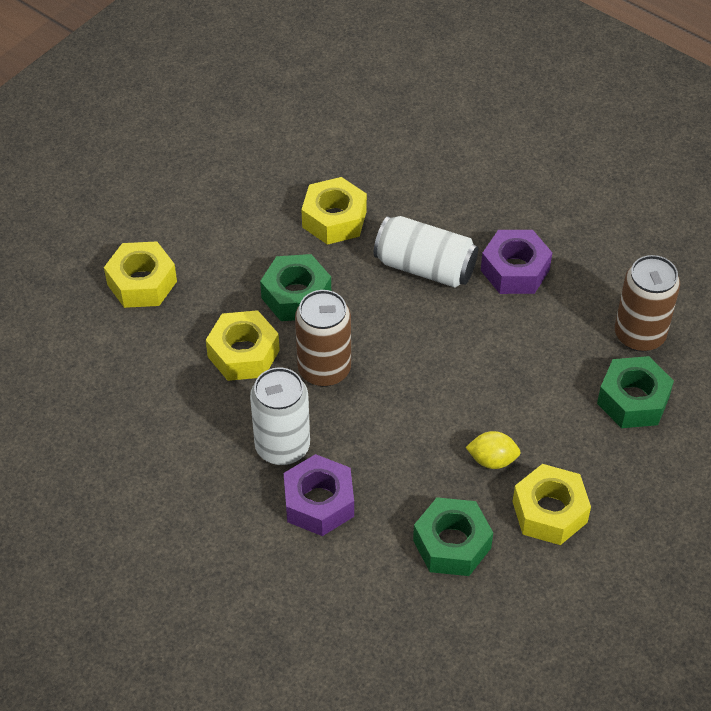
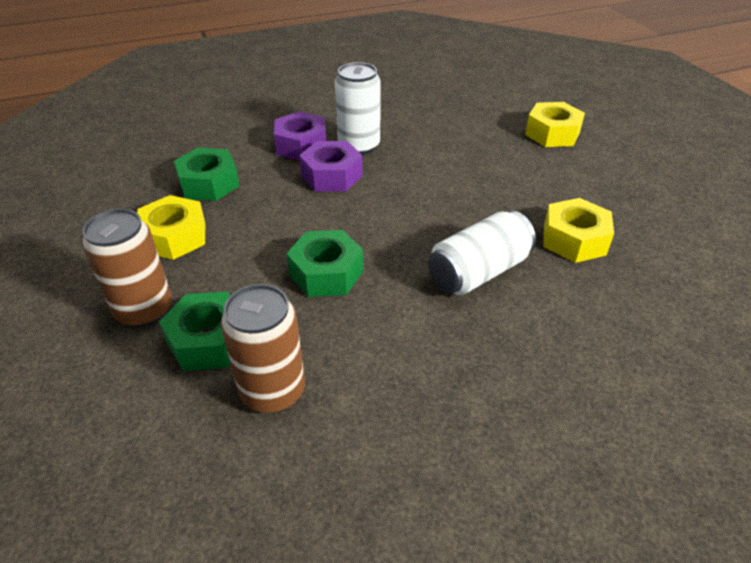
camera: 120 degrees right, 10 degrees down
(243, 353) = (453, 154): yellow nut -> none
(296, 296) = (493, 192): green nut -> green nut (326, 273)
(324, 369) = (409, 181): brown can -> brown can (144, 310)
(492, 460) = (248, 228): yellow lemon -> none
(515, 270) = (433, 333): purple nut -> purple nut (331, 176)

